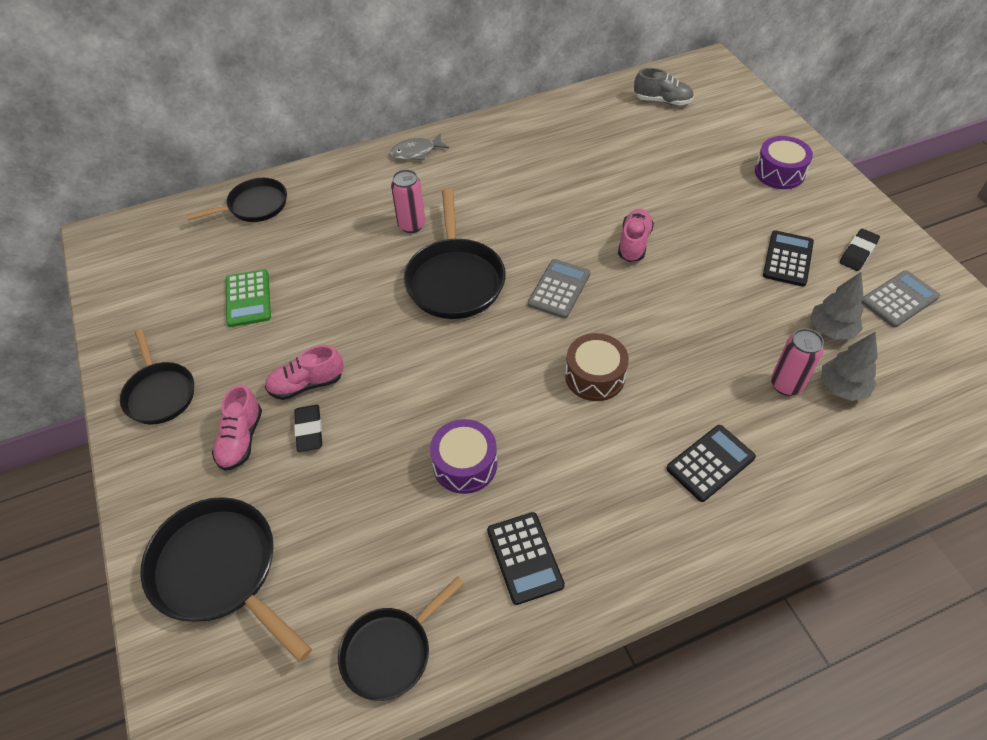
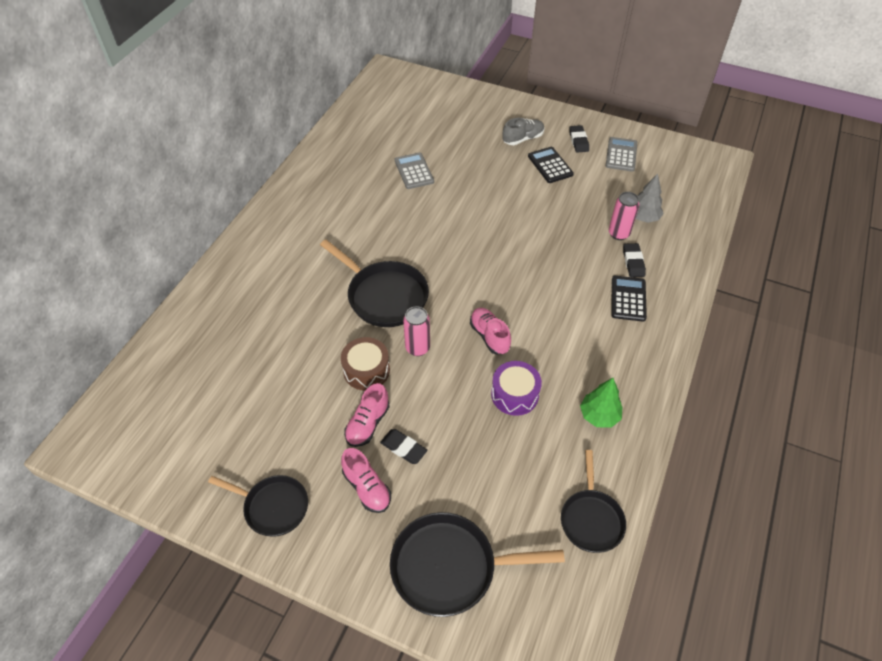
camera: 45 degrees left, 0 degrees up
(248, 298) = (258, 403): green calculator -> none
(254, 206) = (181, 341): black pan -> none
(411, 225) = (315, 281): pink can -> pink can (417, 348)
(416, 152) = (259, 231): grey fish -> none
(524, 558) = (599, 416): black calculator -> green tree
(559, 289) = (452, 260): grey calculator -> grey calculator (414, 171)
(595, 376) = (526, 295): brown drum -> brown drum (366, 370)
(634, 243) = (463, 206): pink shoe -> pink shoe (489, 336)
(662, 101) = (383, 109): grey shoe -> grey shoe (523, 139)
(766, 428) = (633, 262): none -> black eraser
(779, 173) = (495, 118): purple drum -> none
(831, 330) = (608, 191): grey tree -> none

